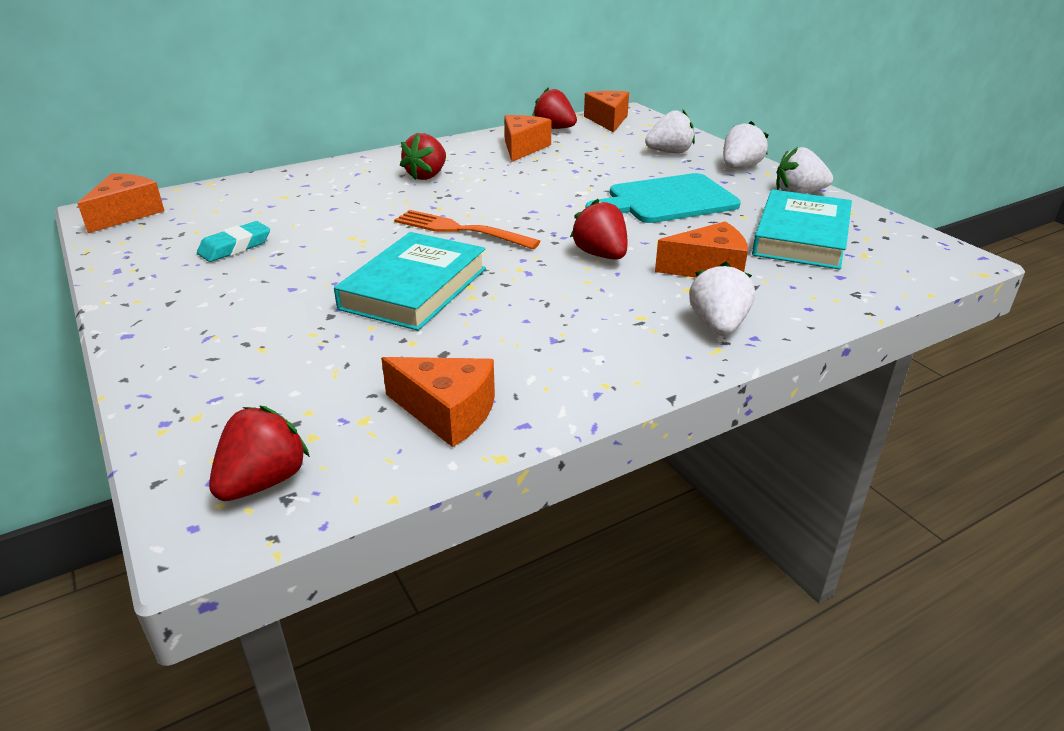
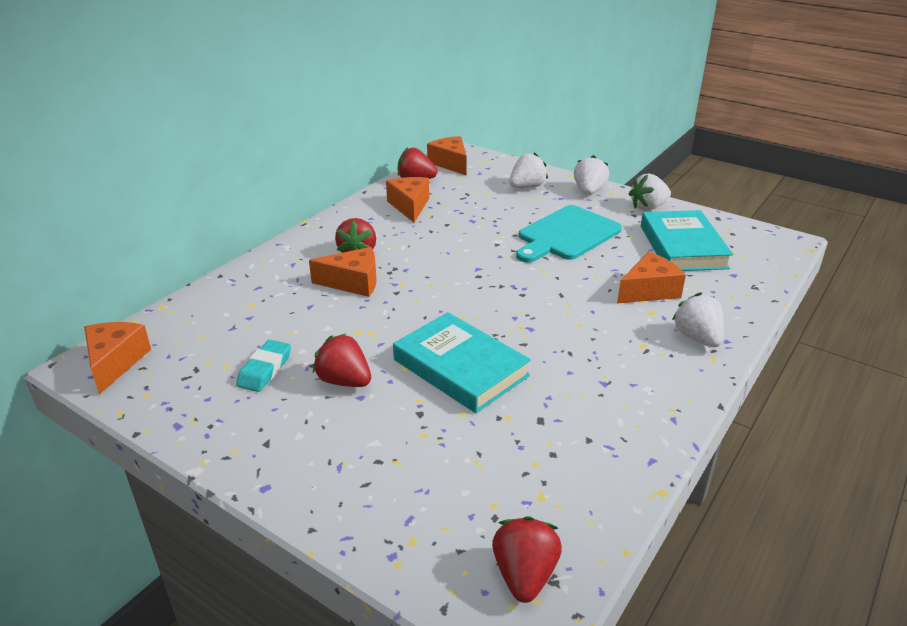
camera: 25 degrees left, 0 degrees up
(414, 288) = (460, 368): turquoise book -> turquoise book turned 45 degrees counterclockwise
(447, 412) = (593, 469): orange cheese -> orange cheese (353, 282)
(460, 230) = (439, 301): orange fork -> none
(601, 255) = (567, 298): red strawberry -> red strawberry (344, 381)

